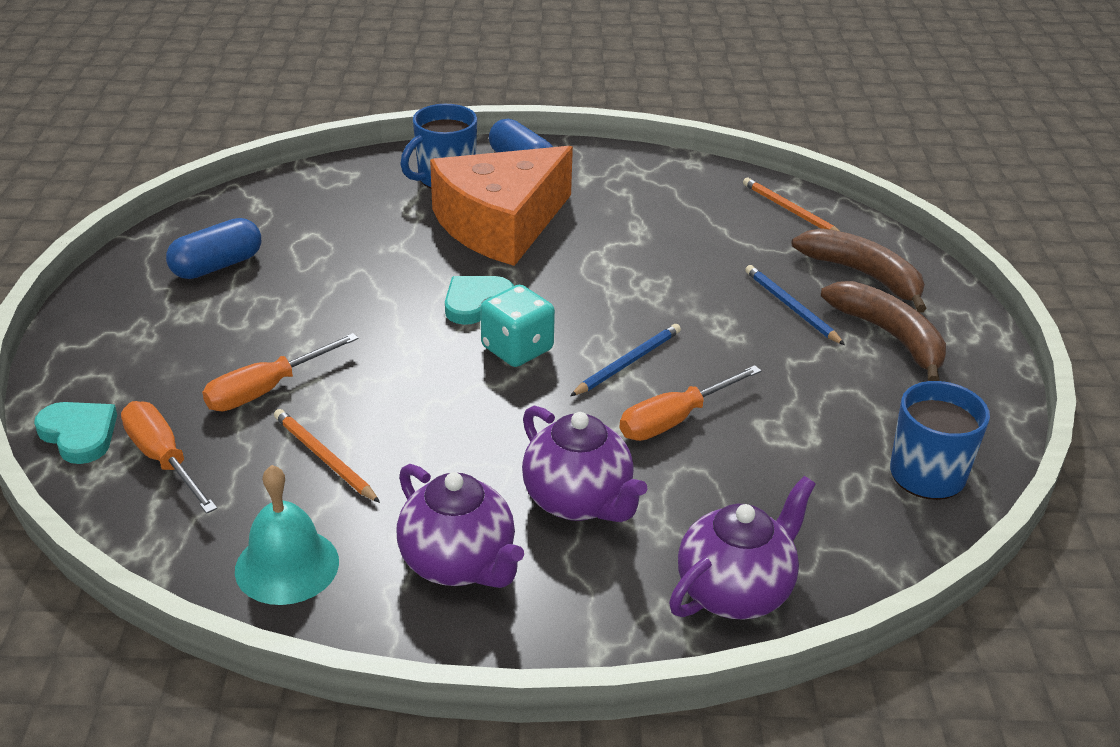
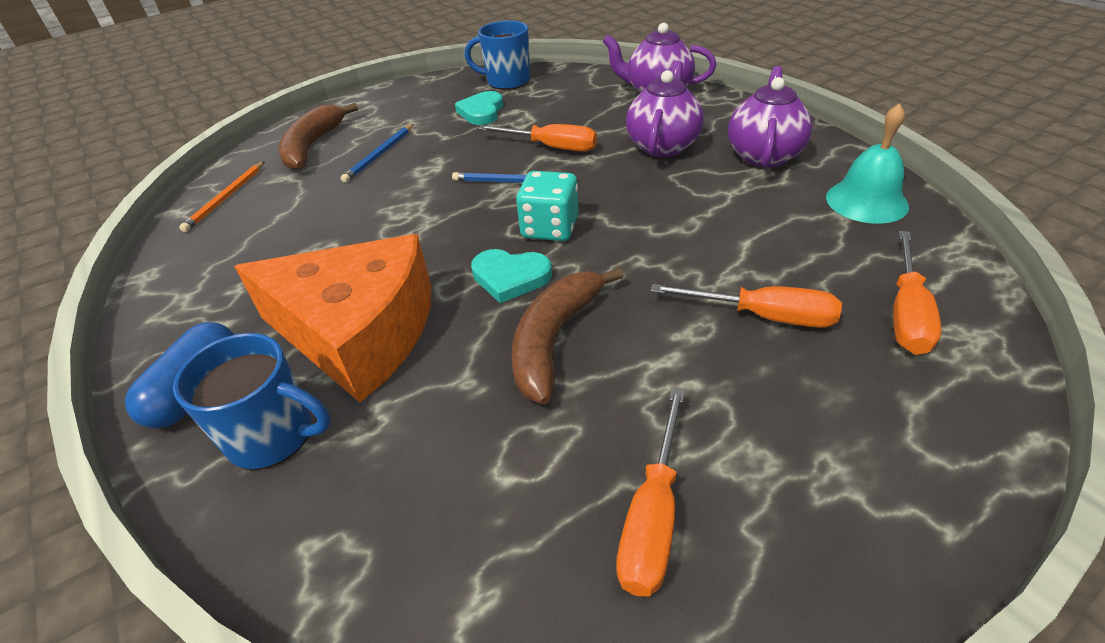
camera: 120 degrees left, 5 degrees up
(79, 434) = (980, 386): turquoise heart -> turquoise heart (482, 112)
(217, 266) = (653, 516): blue capsule -> orange screwdriver
(324, 458) = (776, 241): orange pencil -> none
(889, 336) = (385, 120): brown banana -> brown banana (554, 340)

